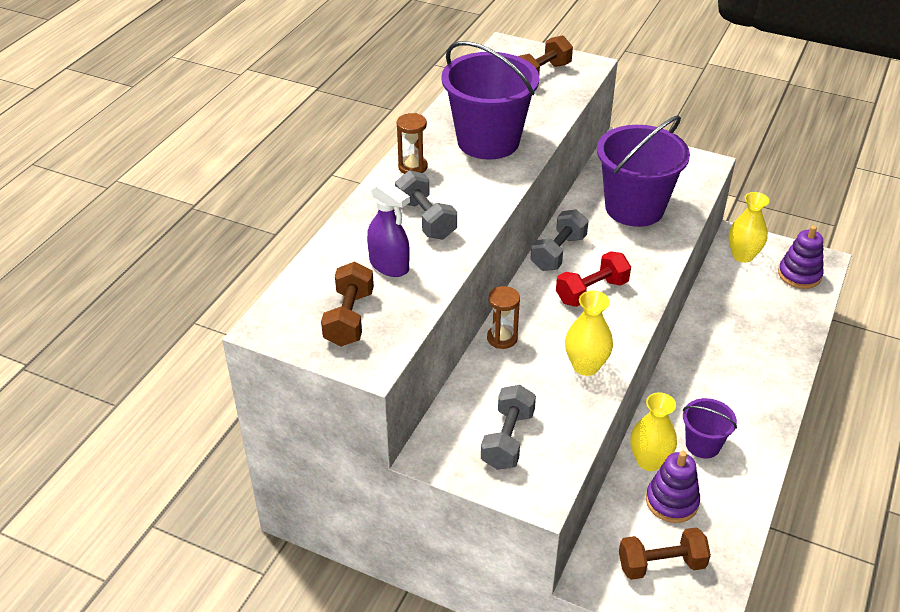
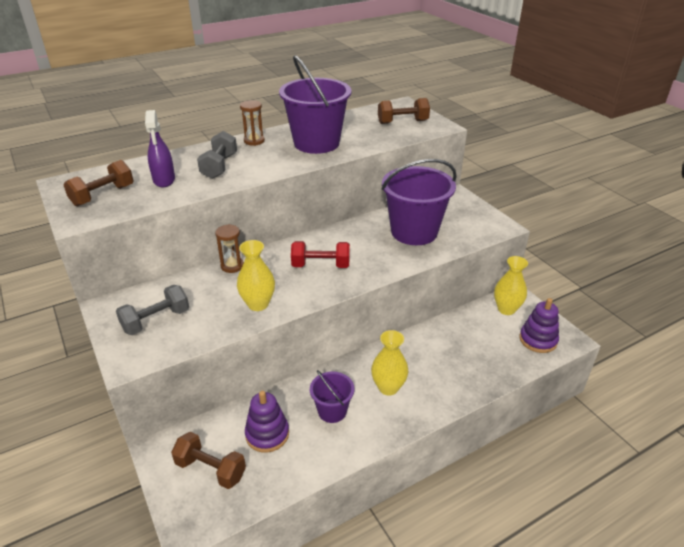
camera: 35 degrees right, 5 degrees down
(558, 253) = (330, 236): grey dumbbell -> none
(649, 461) = (284, 401): yellow vase -> yellow vase (388, 387)

